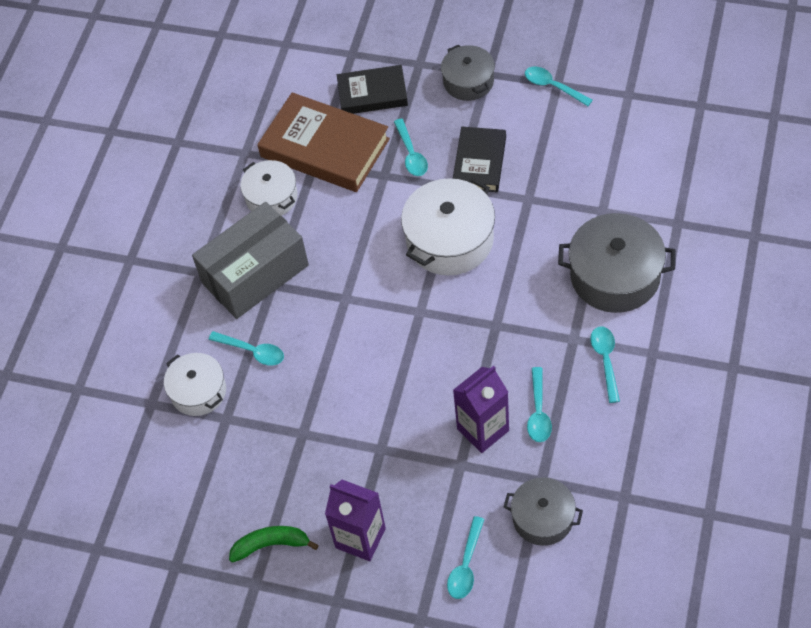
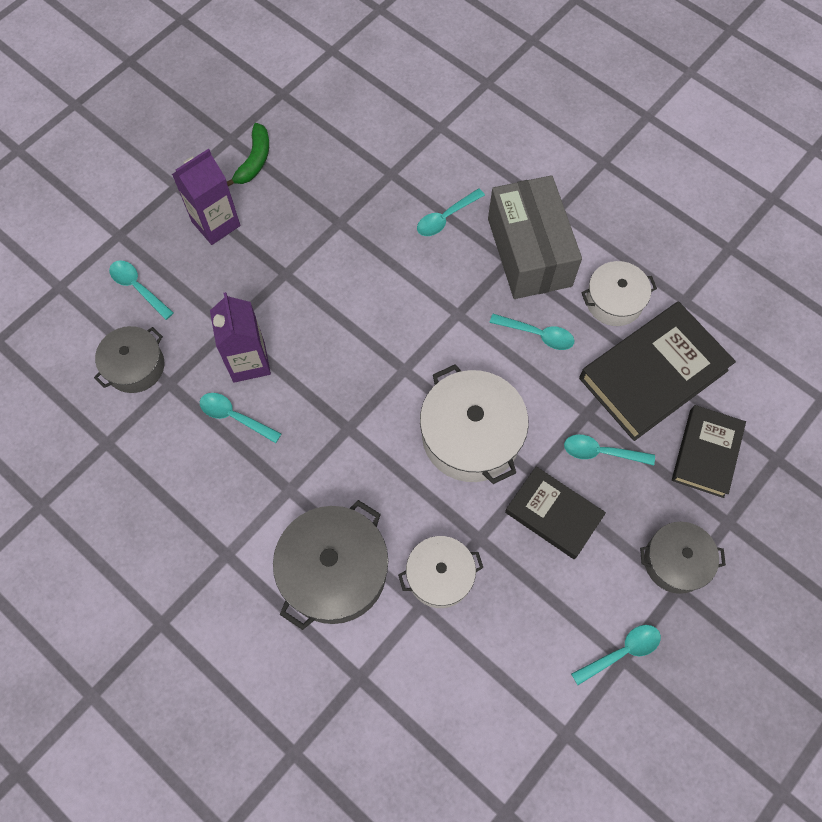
camera: 110 degrees right, 10 degrees up
(198, 391) = (430, 163): white pot -> white pot (440, 576)
(325, 148) = (653, 374): brown book -> black book
(605, 360) = (247, 506): turquoise spoon -> turquoise spoon (537, 334)

